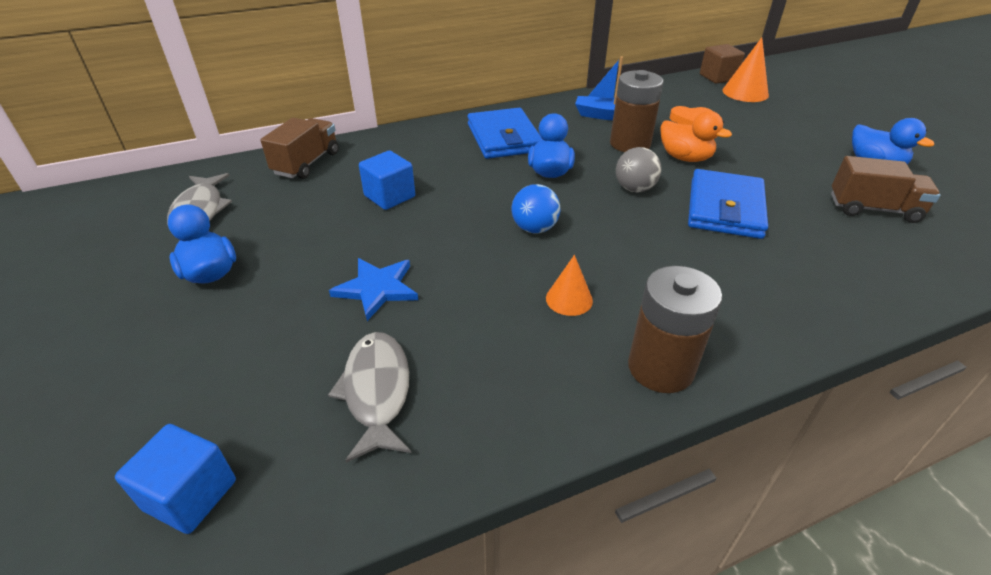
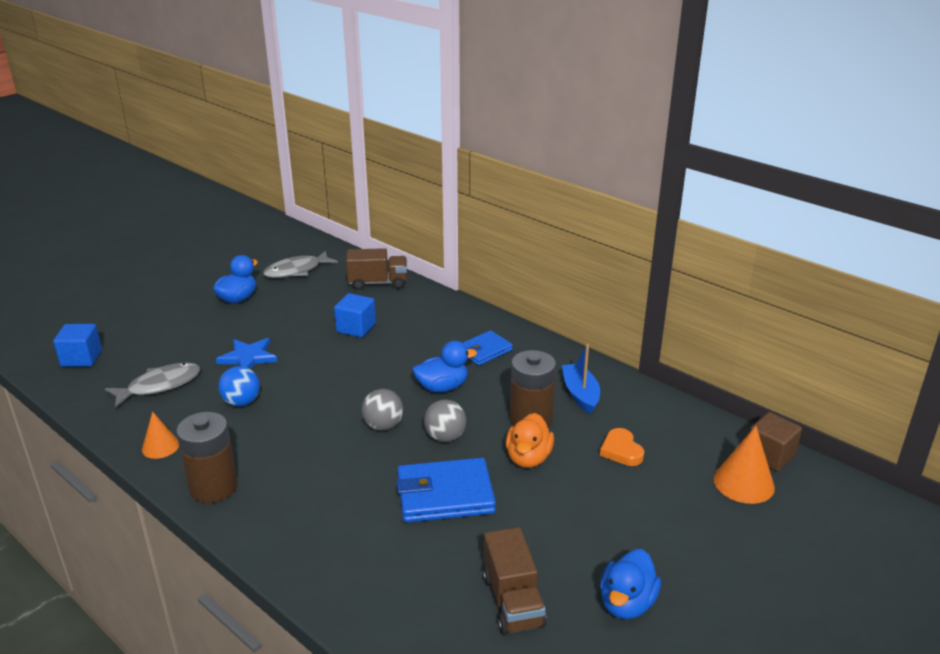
camera: 65 degrees right, 10 degrees down
(503, 138) = (484, 351): blue wallet -> blue wallet, size x0.62
(534, 228) = (351, 400): blue ball -> blue ball (241, 402)
(569, 299) = (271, 434): orange cone -> orange cone (160, 446)
(596, 218) = (383, 426): none -> grey ball

